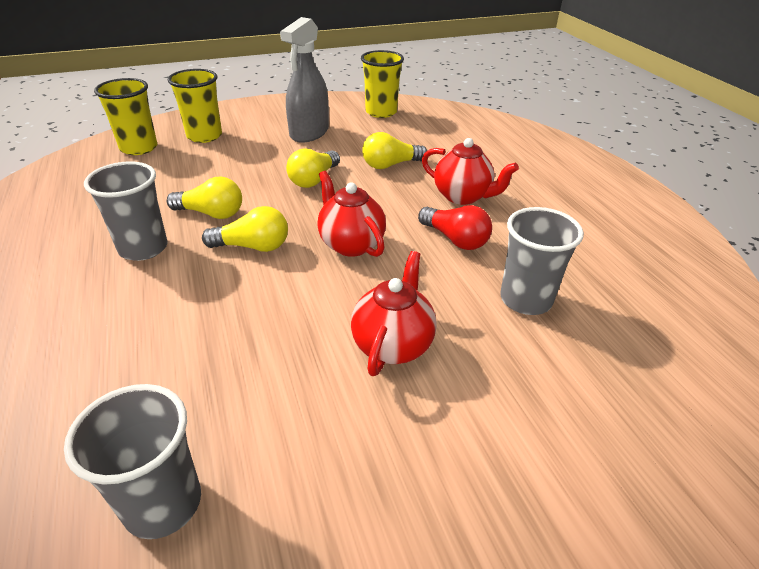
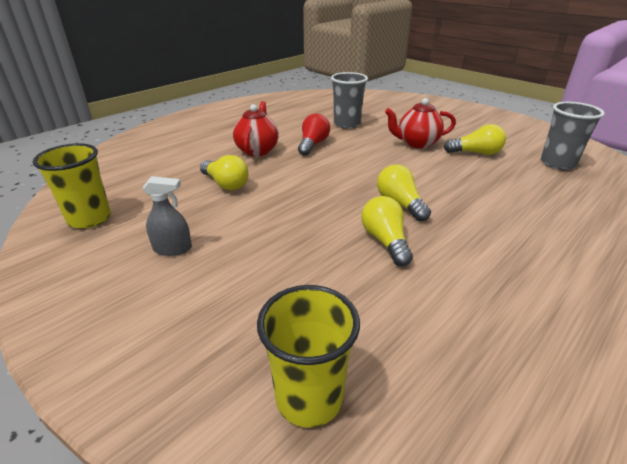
camera: 115 degrees left, 5 degrees down
(143, 248) = (466, 252): grey cup -> none
(204, 136) = (225, 340): yellow cup -> none
(309, 133) = (172, 248): grey spray bottle -> grey spray bottle, size x0.56
(314, 179) = (280, 211): yellow light bulb -> yellow light bulb (476, 153)
(351, 244) = (354, 171): red teapot -> none

